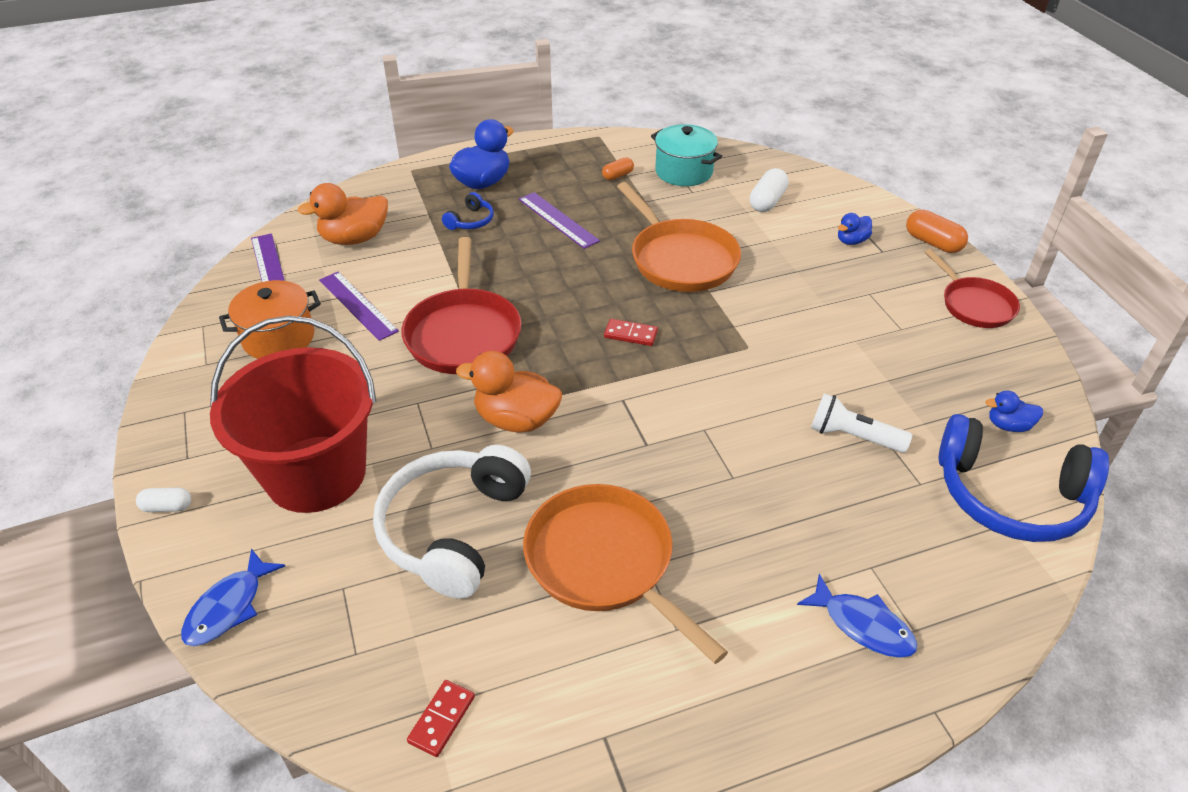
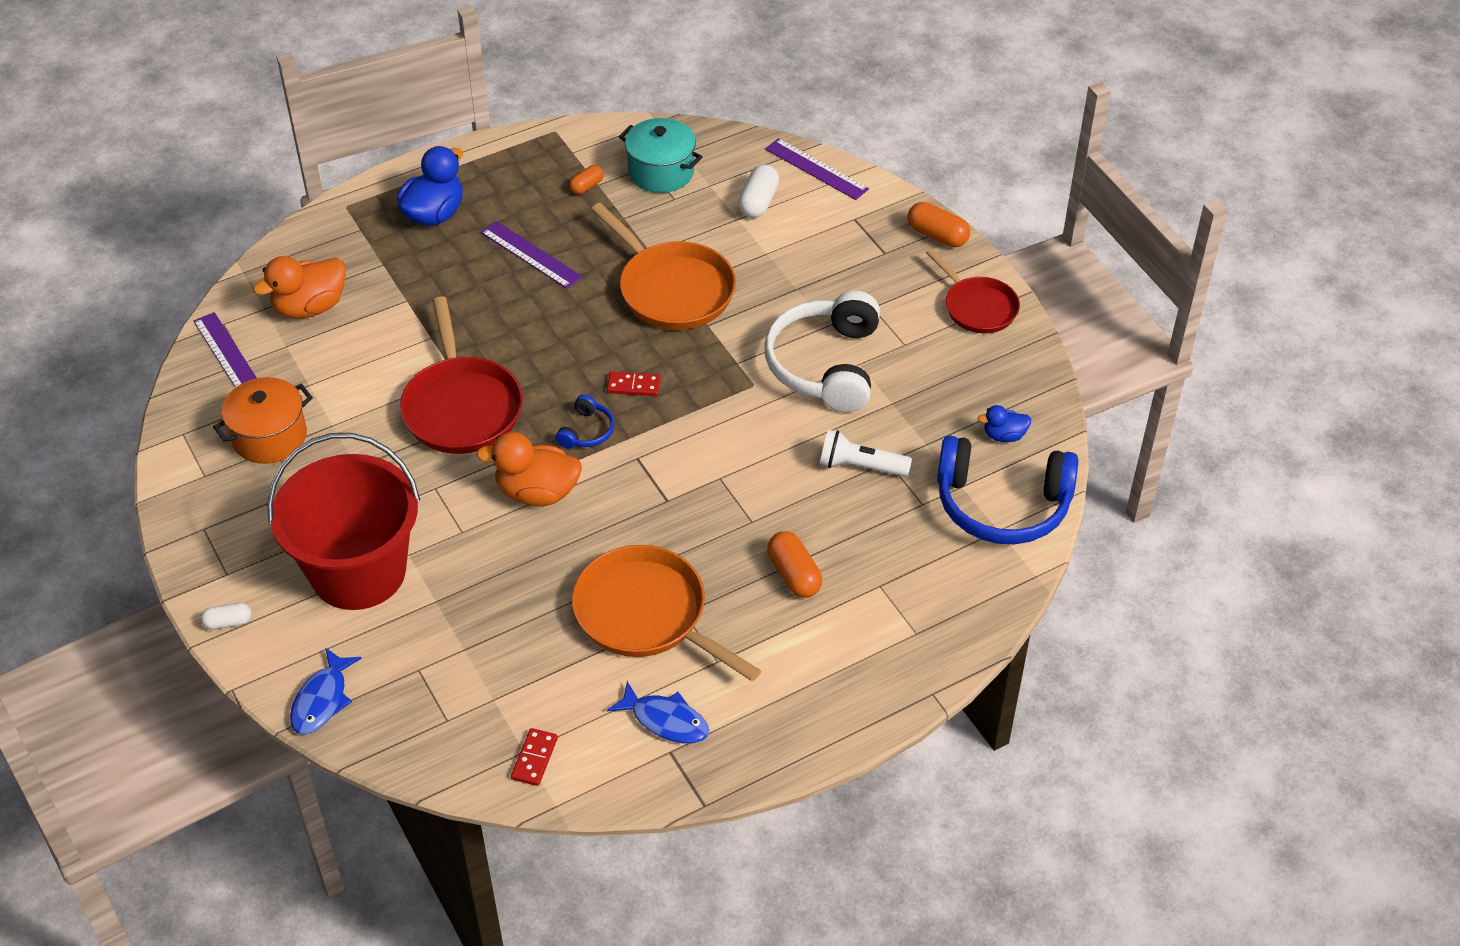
camera: 10 degrees left, 5 degrees up
(357, 305) = (340, 388): purple ruler -> purple ruler (816, 169)
(453, 529) = (503, 605): white headphones -> white headphones (825, 365)
(471, 221) = (434, 268): blue headphones -> blue headphones (587, 431)
(774, 541) = (794, 575): none -> orange capsule
(851, 241) = (852, 244): blue duck -> none
(863, 625) = (873, 635): blue fish -> blue fish (665, 720)

